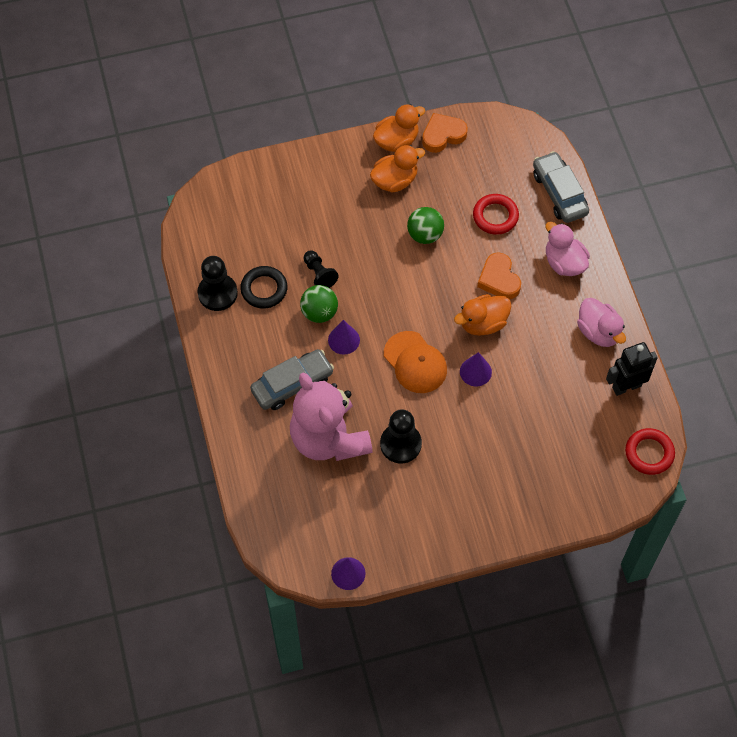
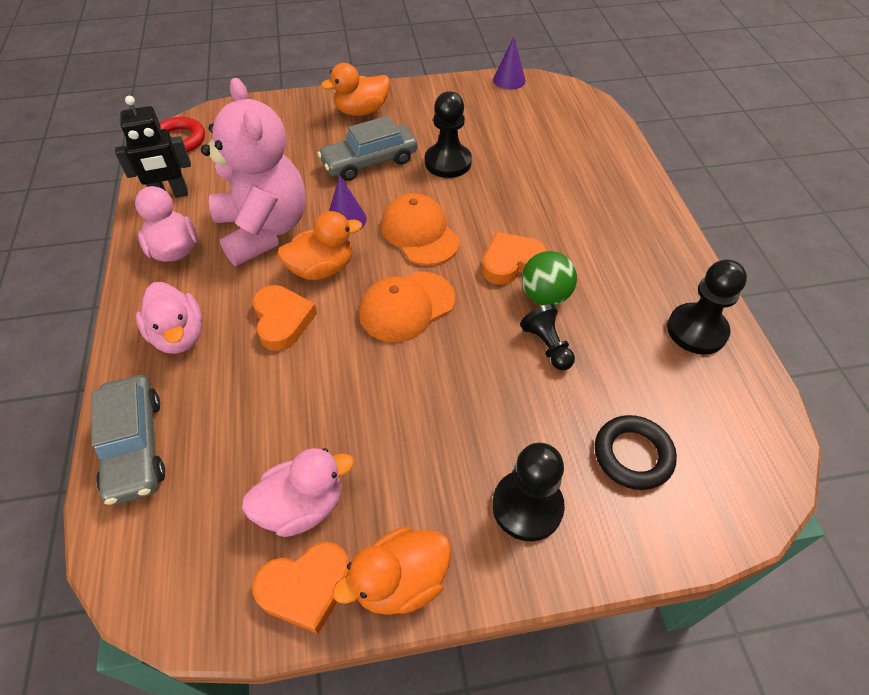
camera: 175 degrees left, 10 degrees down
(264, 289) = (628, 331): black ring -> black ring (633, 455)
(292, 384) = (576, 221): grey car -> grey car (369, 162)
(329, 439) = (529, 171): pink teddy bear -> pink teddy bear (264, 230)
(333, 179) = (527, 506): none -> black pawn
(344, 340) = (511, 262): purple cone -> orange heart
(395, 181) = (415, 493): orange duck -> orange duck (361, 111)
(416, 296) = (406, 306): none -> orange cap
(425, 235) = (378, 392): green ball -> none
(454, 170) = (302, 506): none -> pink duck
(495, 216) = (257, 414): red ring -> none

